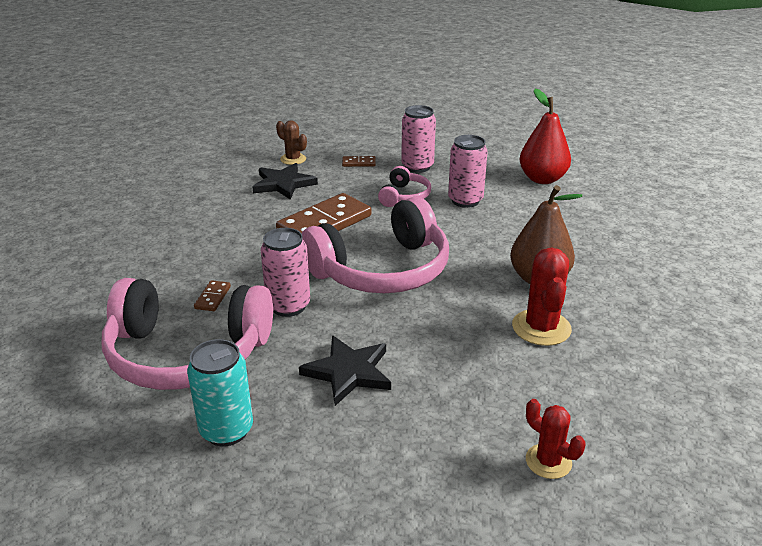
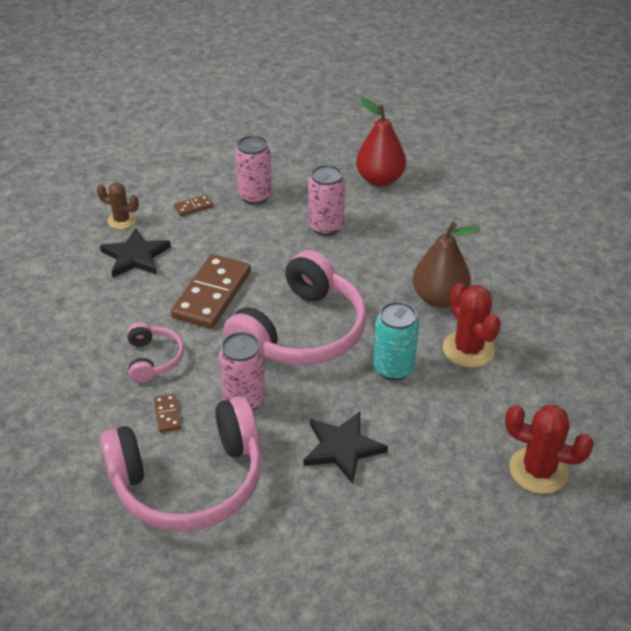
camera: 25 degrees left, 10 degrees up
(226, 430) = (281, 540): turquoise can -> turquoise can (393, 368)
(404, 196) = (266, 238): pink headphones -> pink headphones (154, 359)
(548, 461) = (538, 470): red cactus -> red cactus, size x1.58

